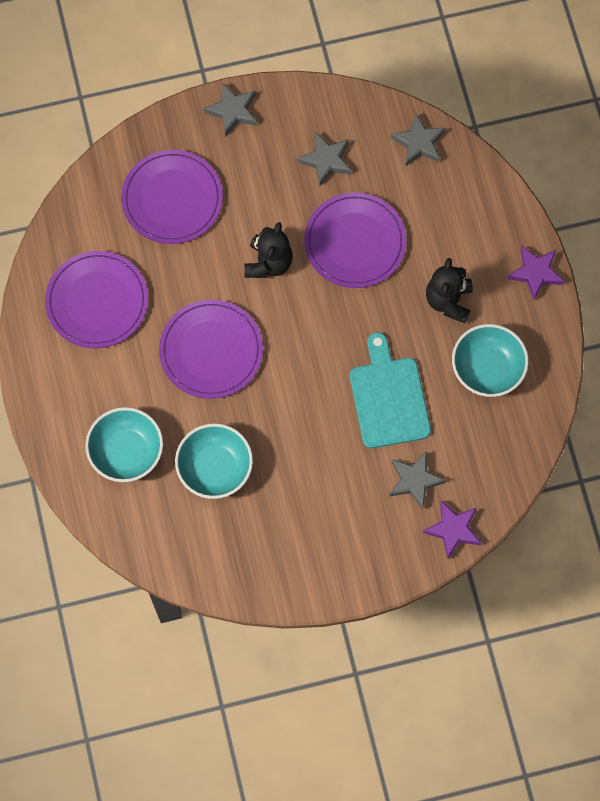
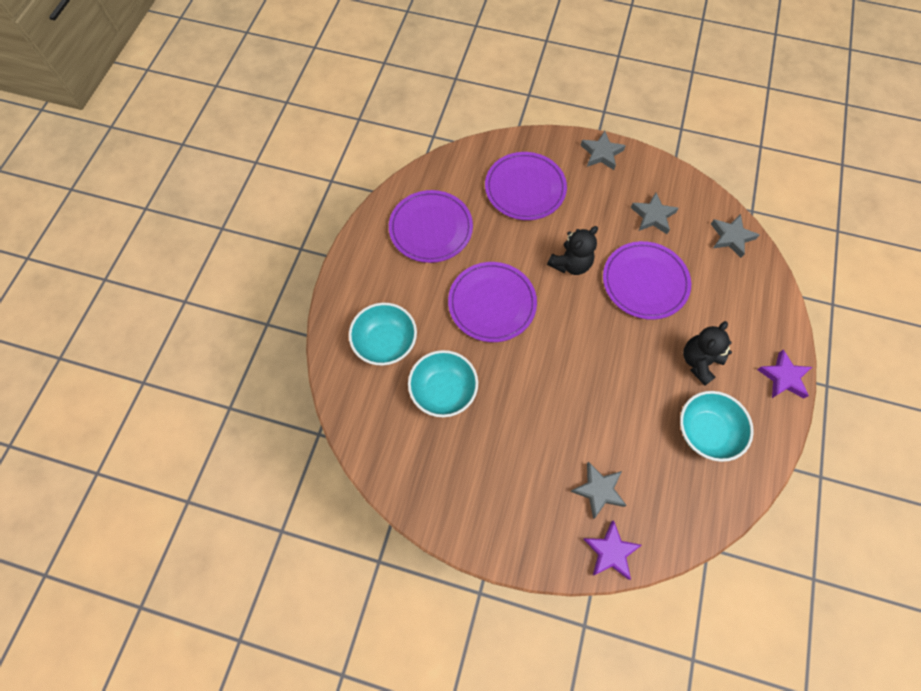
camera: 30 degrees right, 5 degrees down
(388, 398) = (611, 411): turquoise cutting board -> none

